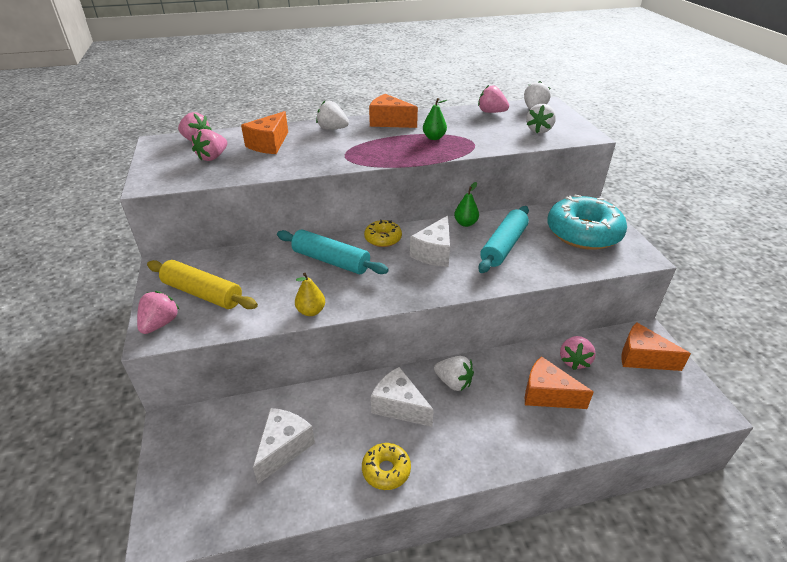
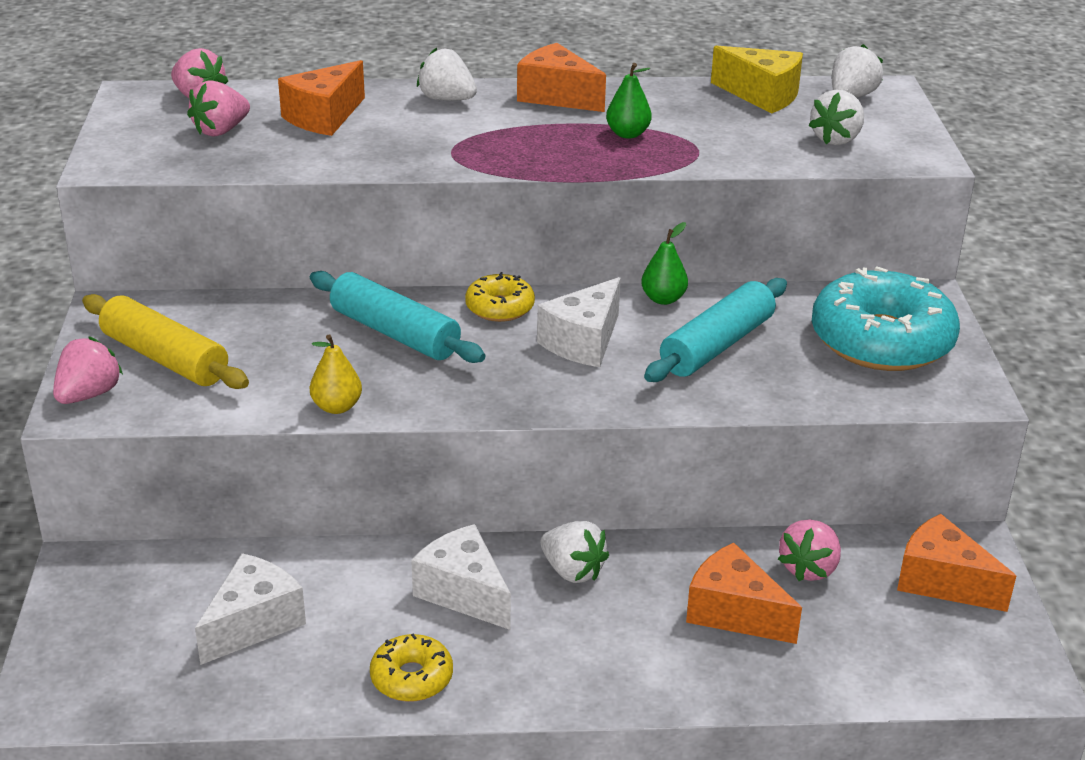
camera: 10 degrees right, 5 degrees down
(491, 112) = (762, 95): pink strawberry -> yellow cheese

